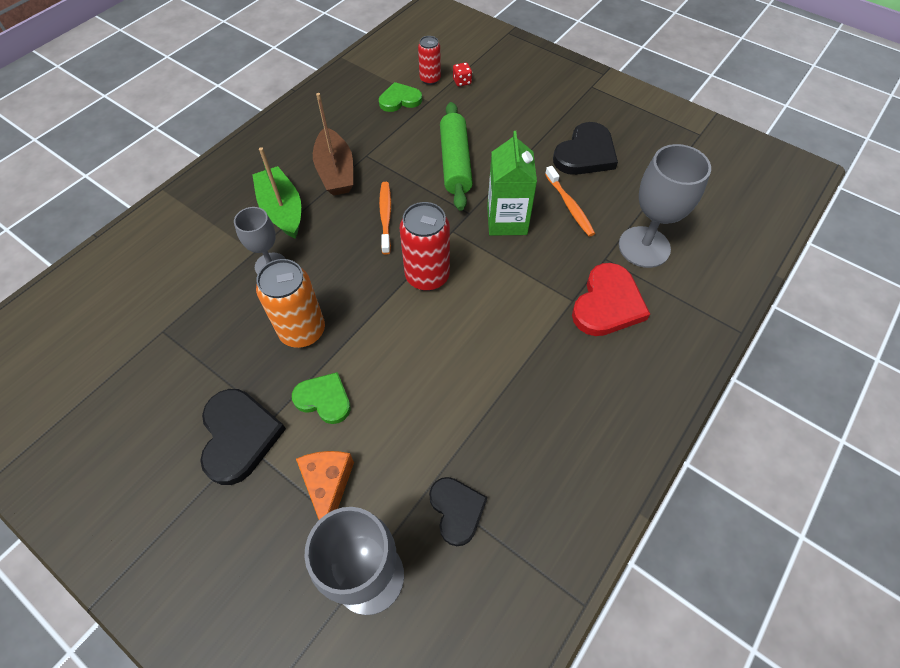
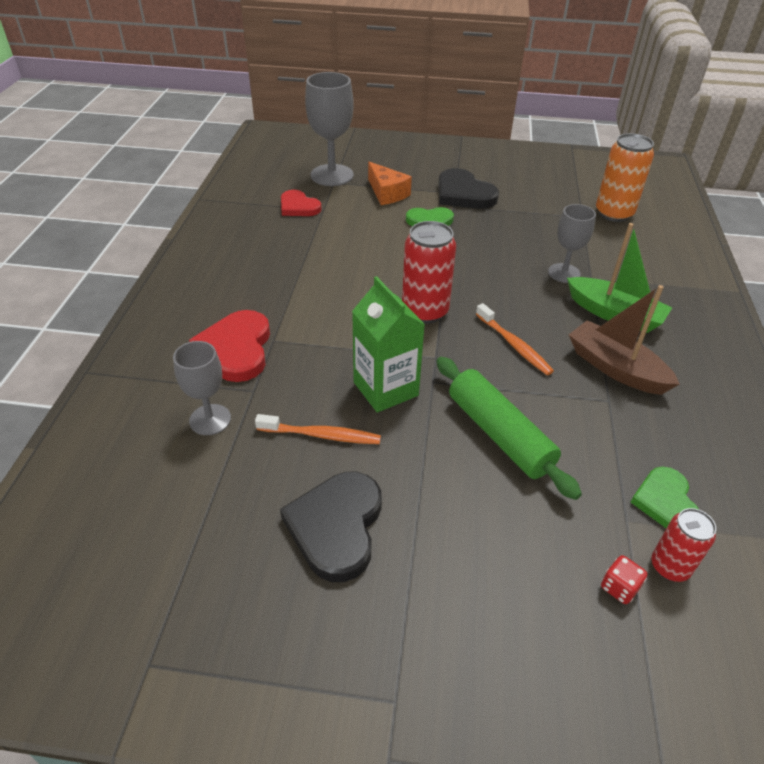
camera: 150 degrees right, 15 degrees down
(302, 331) = (486, 246): orange can -> orange can (614, 213)
(400, 100) = (665, 502): green heart -> green heart turned 135 degrees clockwise
(456, 510) = (298, 207): black heart -> red heart
(569, 206) = (321, 435): orange toothbrush -> orange toothbrush turned 150 degrees clockwise
(644, 247) = (210, 419): grey goblet -> grey goblet, size x0.62

